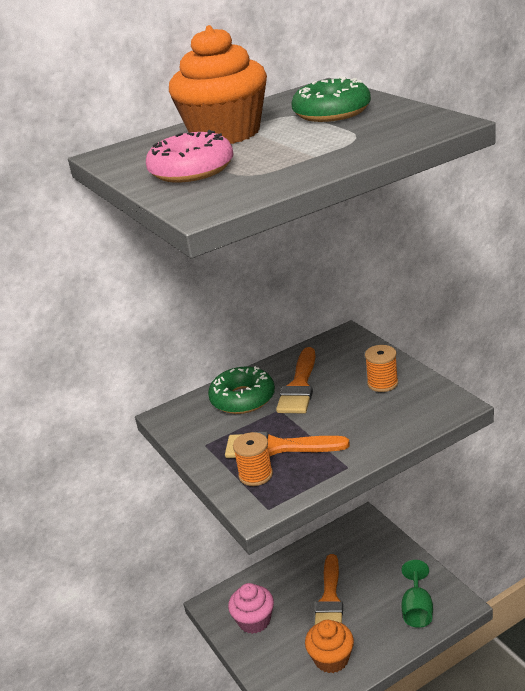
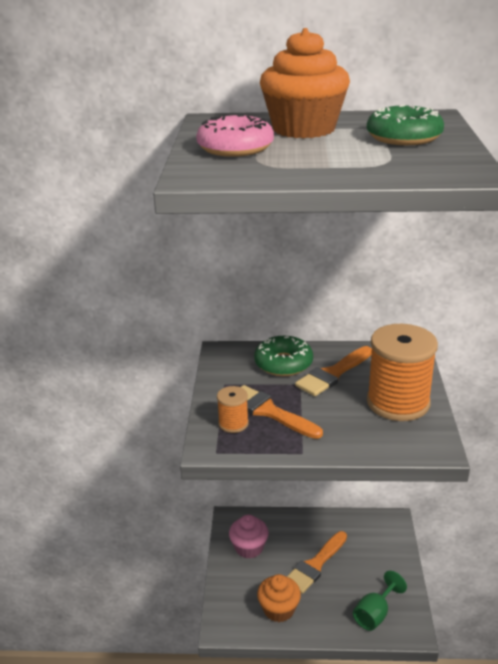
camera: 30 degrees right, 0 degrees up
(382, 383) = (398, 402): orange spool -> orange spool, size x2.13

